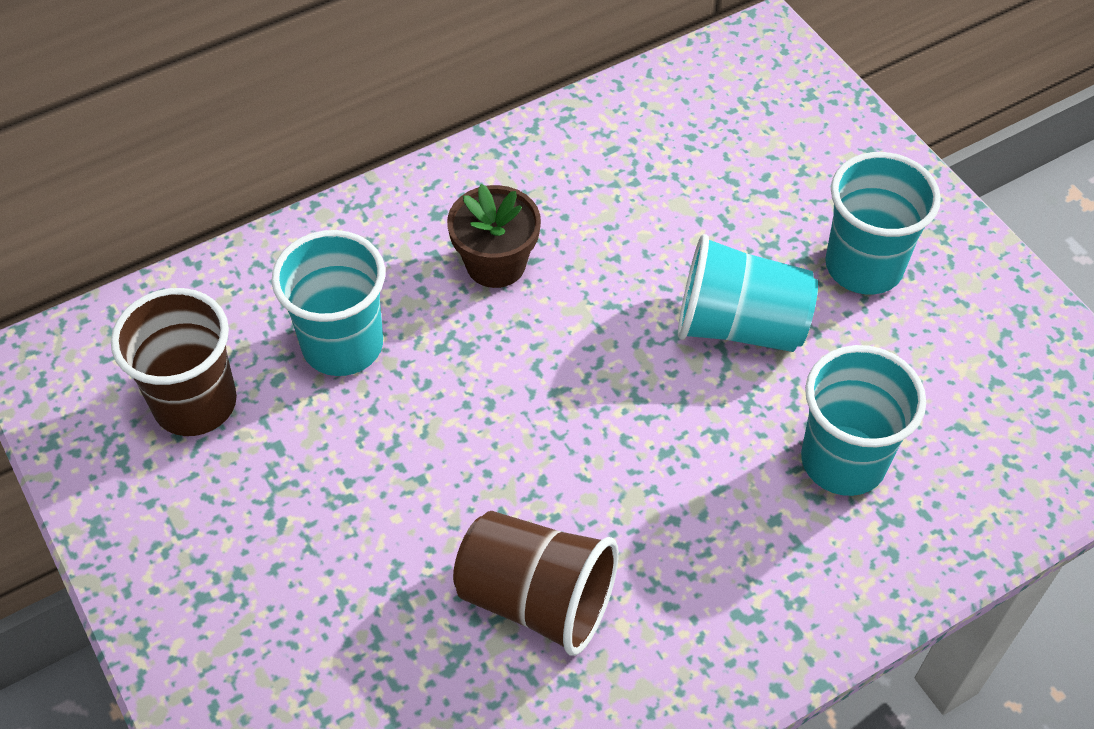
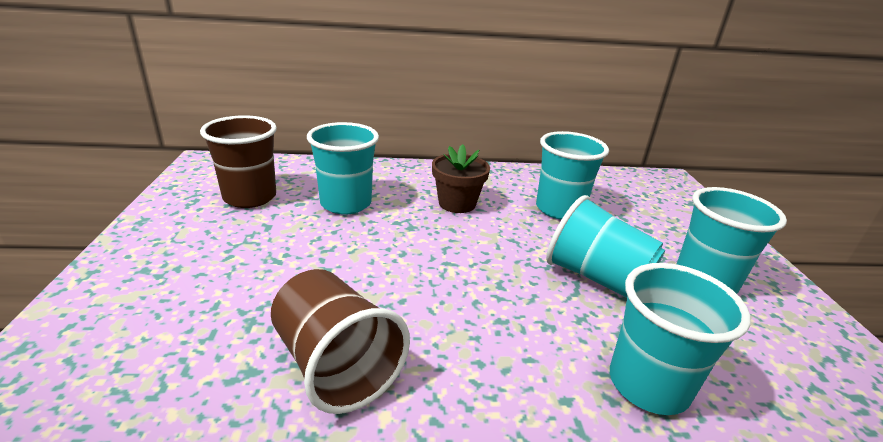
camera: 25 degrees right, 25 degrees down
(641, 204) = (559, 209): none -> turquoise cup

